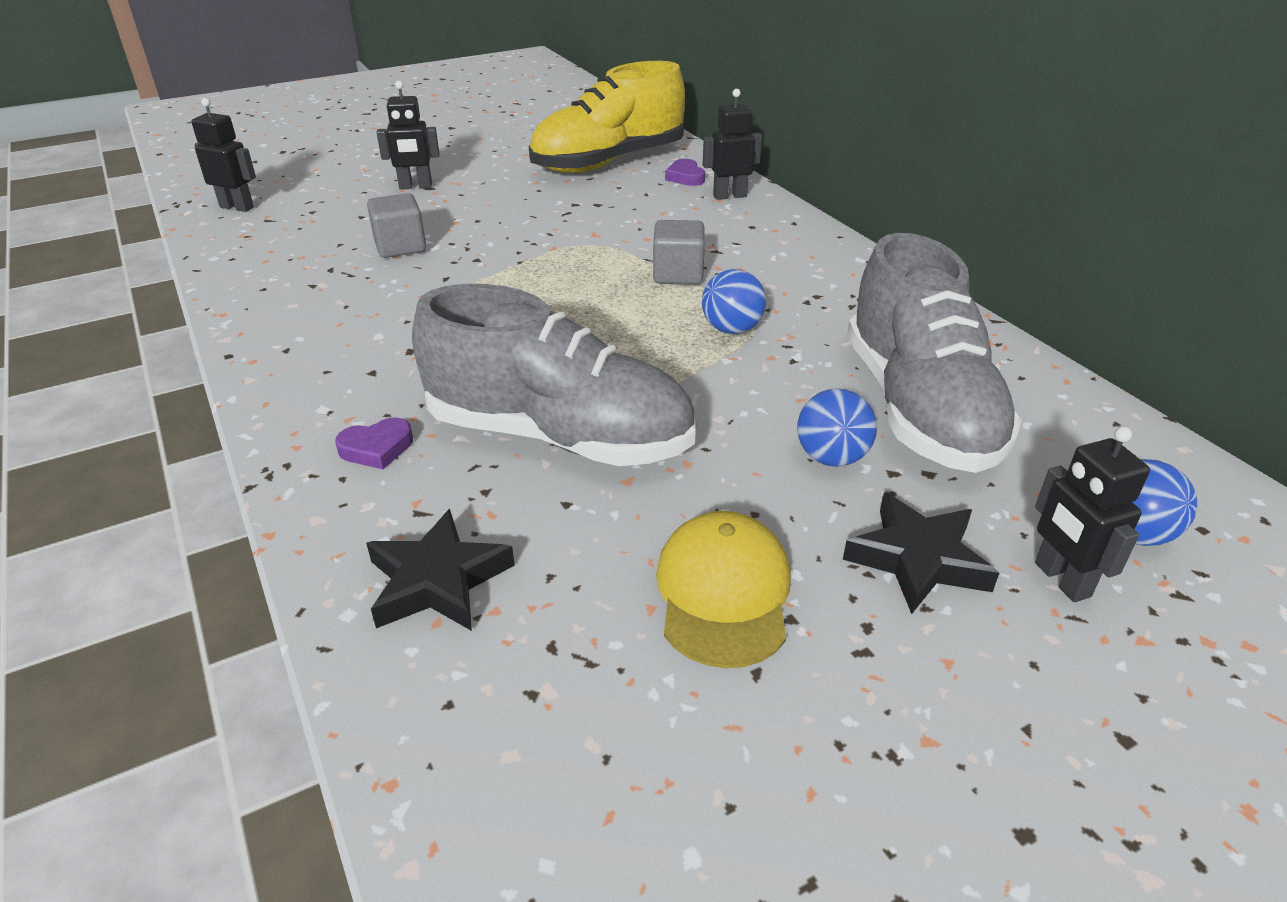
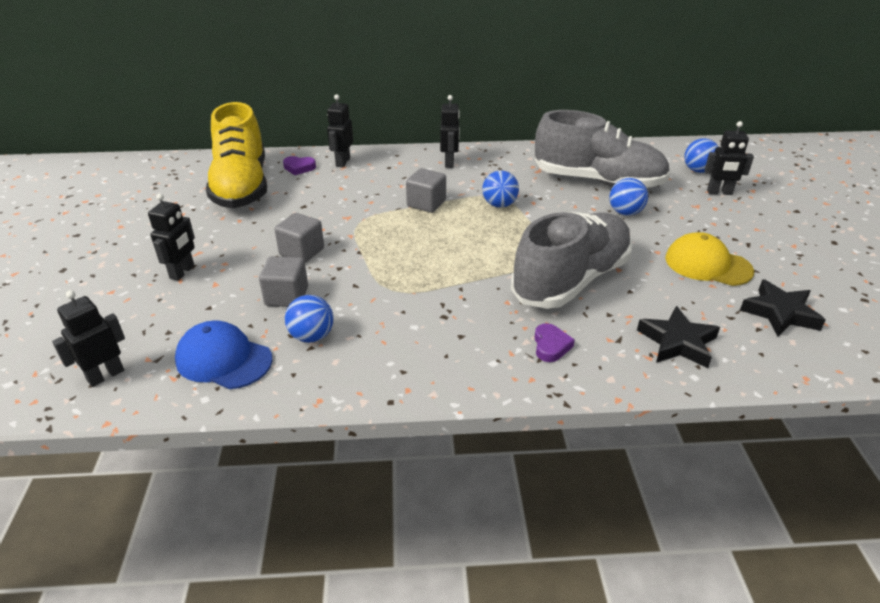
camera: 65 degrees left, 0 degrees up
(276, 248) = (223, 359): none -> blue cap
(332, 280) = (312, 336): none -> blue ball
(495, 230) = (302, 252): none -> grey cube
(817, 263) = (449, 163): none -> black robot
(917, 559) = (699, 216): black star -> black star (780, 313)

